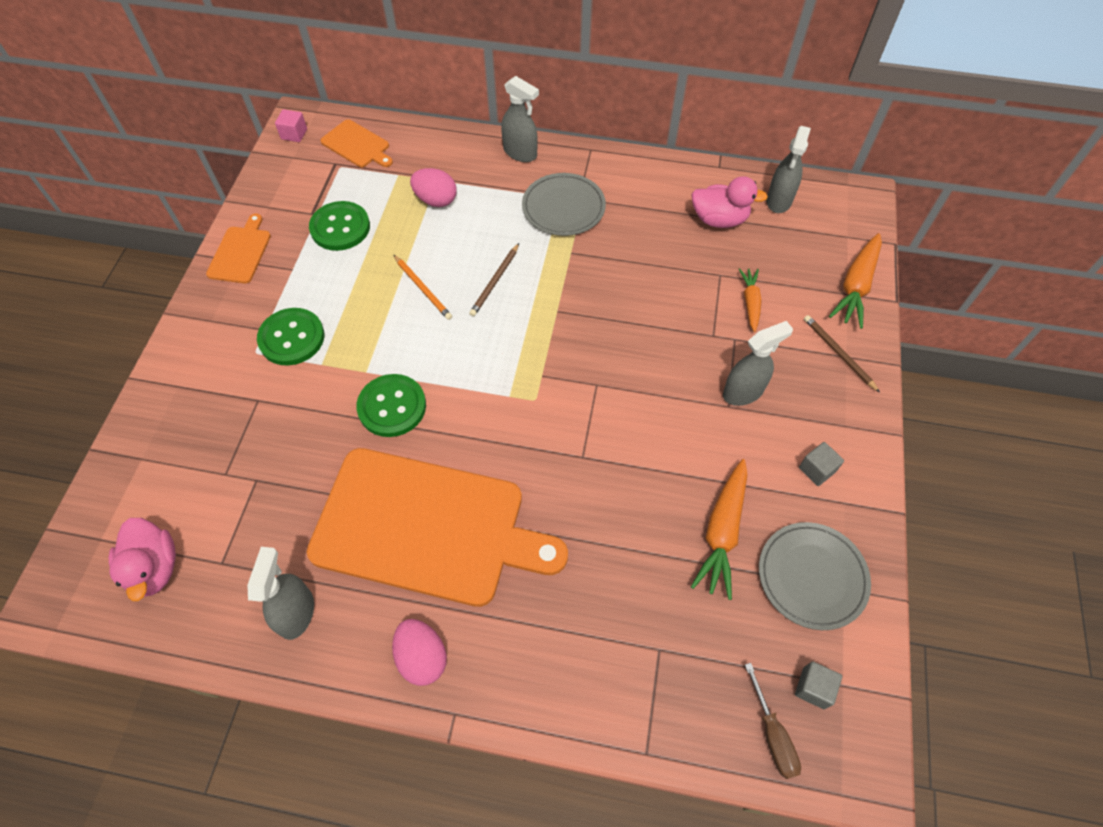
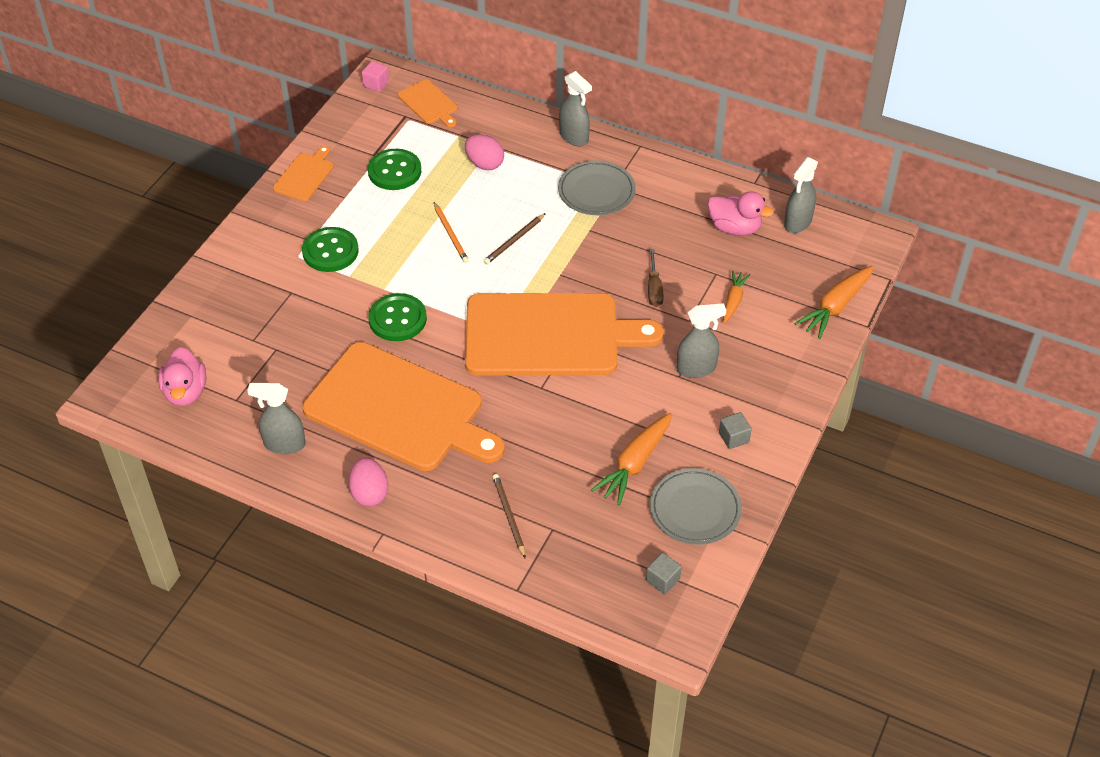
camera: 15 degrees right, 10 degrees down
(297, 613) = (284, 444): grey spray bottle -> grey spray bottle turned 105 degrees counterclockwise
(569, 388) = (549, 335): none -> orange cutting board
(773, 735) = (618, 601): brown screwdriver -> brown screwdriver (654, 289)
(838, 353) = (794, 356): brown pencil -> brown pencil (509, 516)

